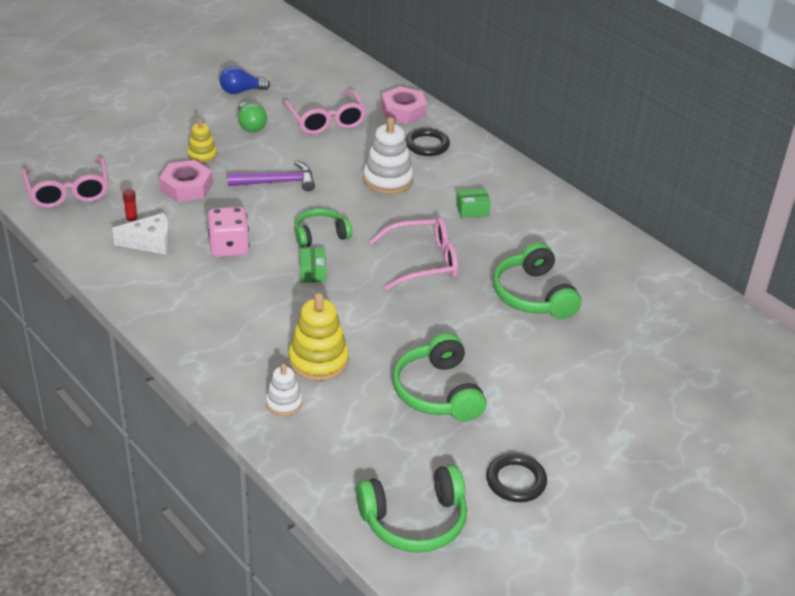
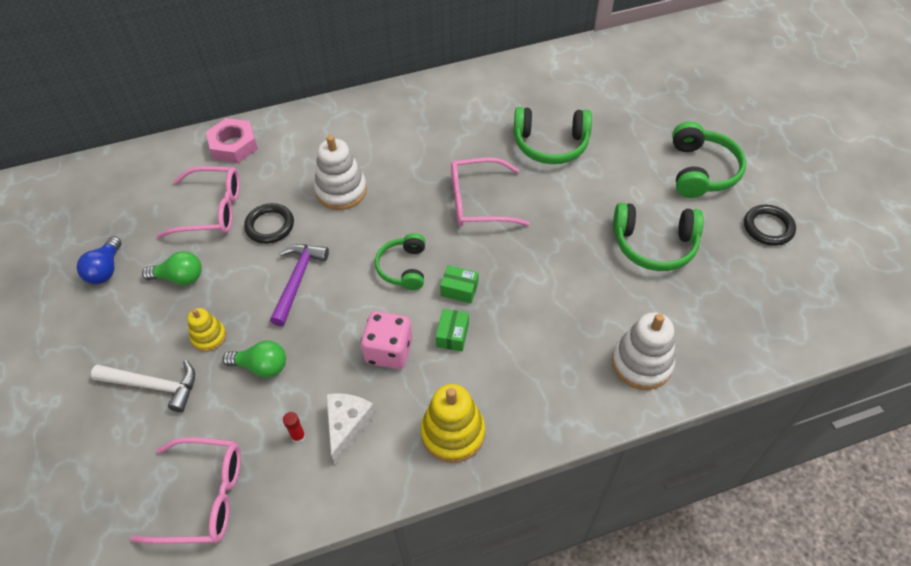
camera: 65 degrees left, 15 degrees up
(149, 143) = (153, 386): none -> white hammer
(186, 187) = (261, 366): pink nut -> green light bulb
(284, 403) = (641, 363): white stacking toy -> white stacking toy, size x1.70
(318, 361) = (590, 320): yellow stacking toy -> yellow stacking toy (453, 433)
(414, 521) = (803, 306): green headphones -> green headphones (701, 171)
(423, 262) = (477, 202): pink glasses -> pink glasses turned 105 degrees counterclockwise
(427, 145) = (301, 145): black ring -> black ring (270, 226)
(472, 210) = (417, 145): green box -> green box (452, 335)

